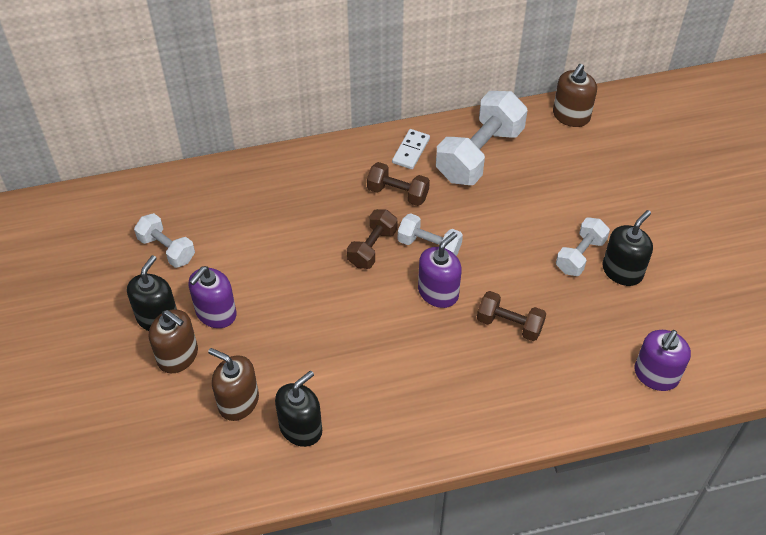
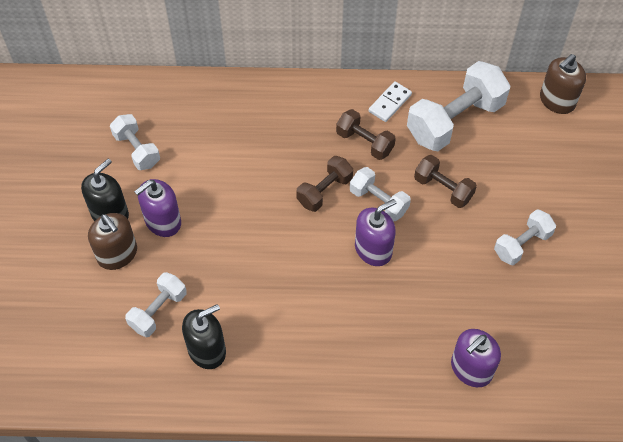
camera: 15 degrees right, 5 degrees up
(238, 402) = (158, 311): brown soap dispenser -> white dumbbell
(509, 324) = (432, 297): brown dumbbell -> brown dumbbell (443, 189)
(622, 271) = (558, 270): black soap dispenser -> none
(656, 375) = (559, 382): purple soap dispenser -> purple soap dispenser (471, 369)

